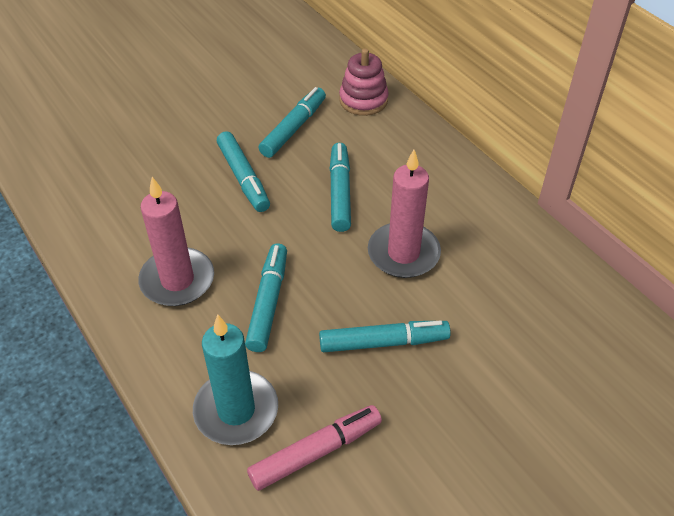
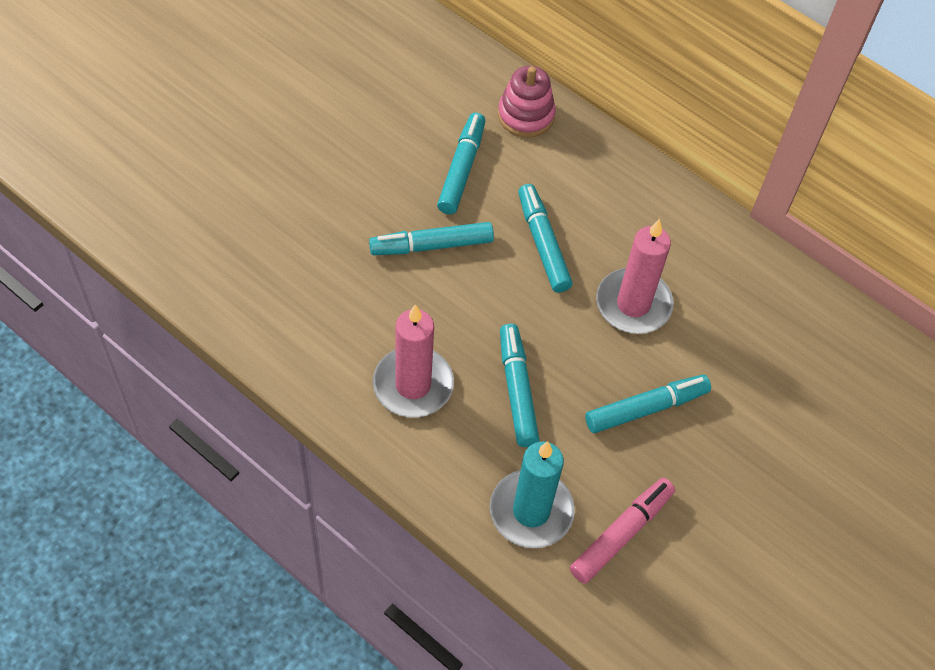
camera: 20 degrees left, 10 degrees up
(243, 178) = (431, 245): turquoise marker -> turquoise marker turned 120 degrees clockwise

